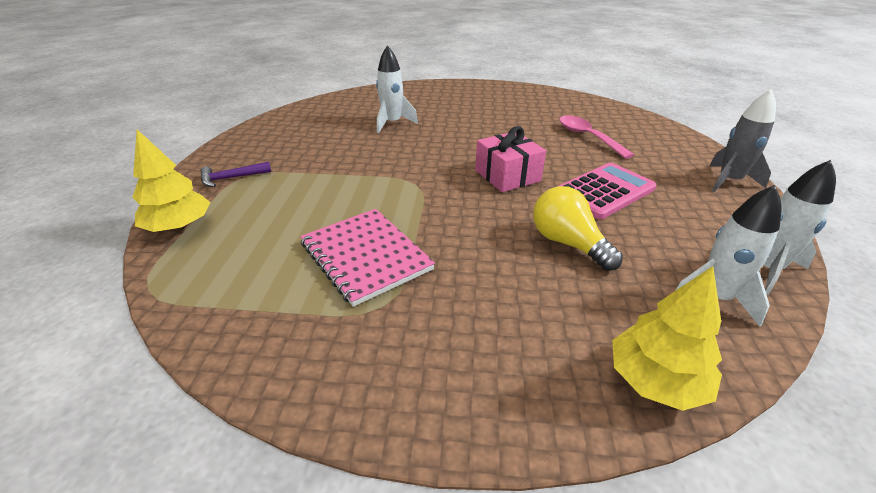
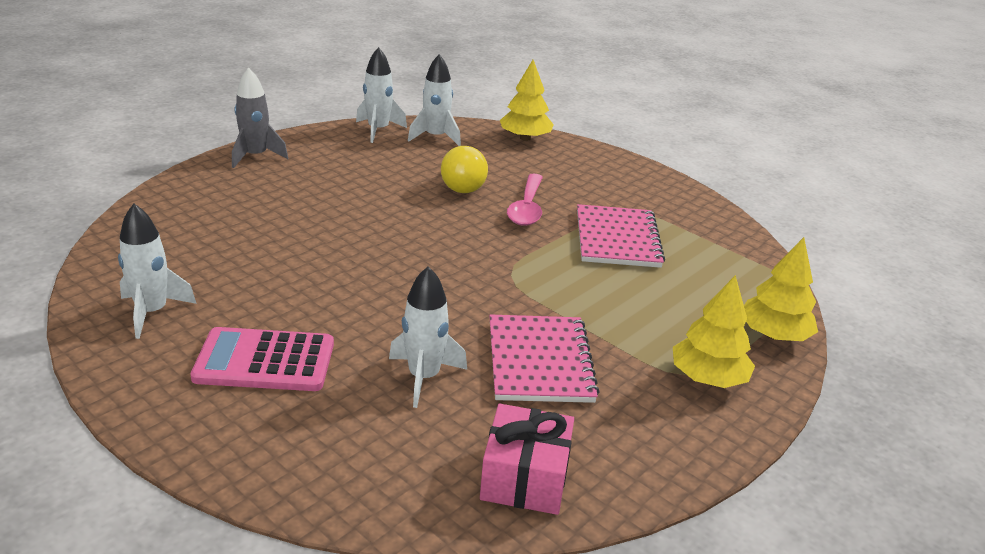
camera: 145 degrees left, 5 degrees down
(232, 178) = (708, 378): purple hammer -> yellow tree
(343, 148) = (539, 361): none -> pink notebook
(507, 175) = (414, 240): pink gift -> pink gift (525, 477)
(538, 100) = (152, 312): none -> white rocket
(587, 137) = (248, 235): pink spoon -> pink spoon (527, 208)
(604, 191) = (364, 194): pink calculator -> pink calculator (265, 361)

